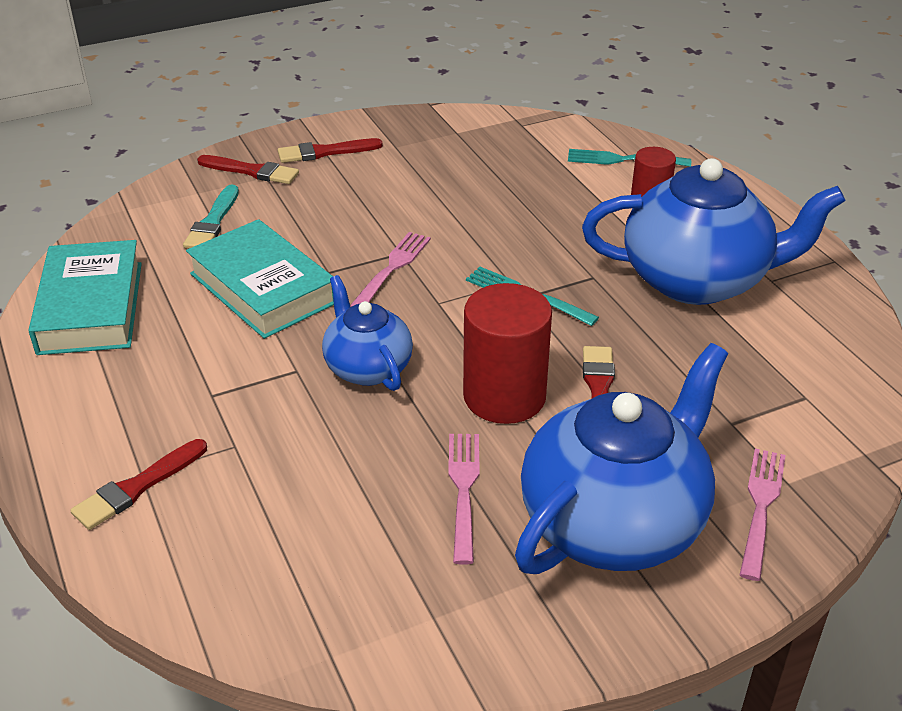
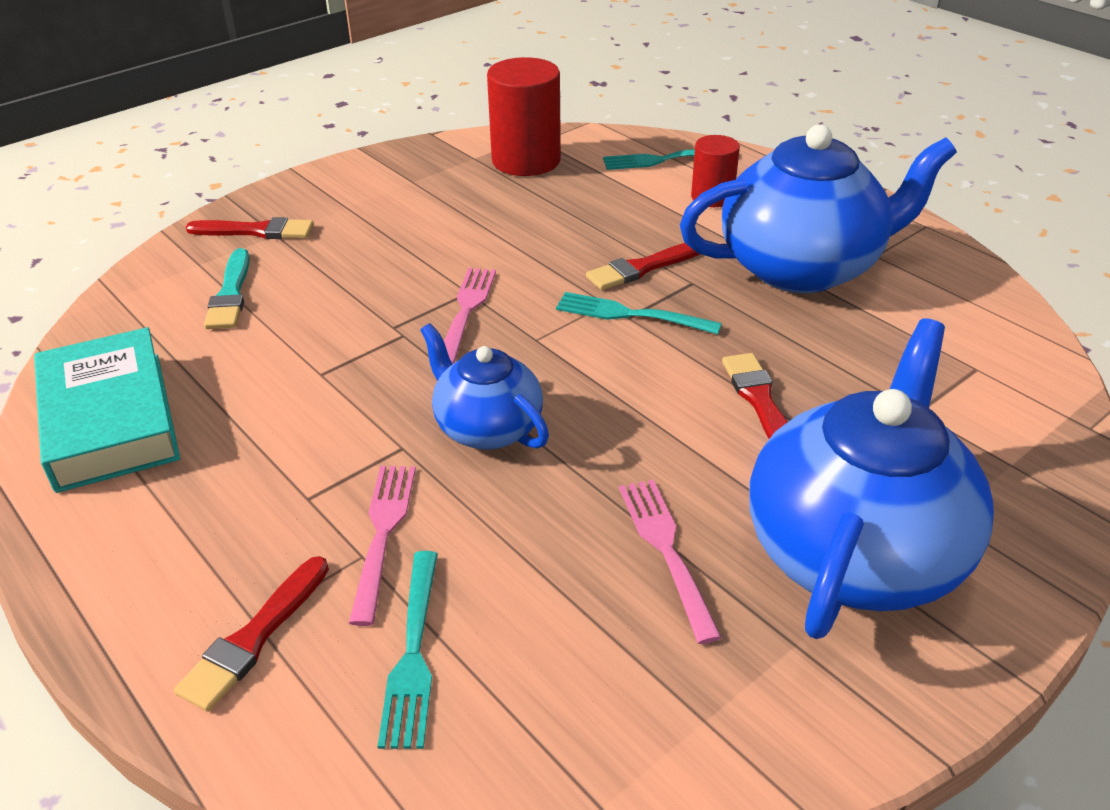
camera: 15 degrees left, 0 degrees up
(243, 522) = (413, 652): none -> turquoise fork
(263, 288) = (322, 359): turquoise book -> none
(325, 152) = (334, 198): red brush -> red brush (642, 268)
(504, 396) = (660, 430): red cylinder -> red cylinder (526, 160)
(761, 508) = (1000, 498): pink fork -> pink fork (383, 535)

